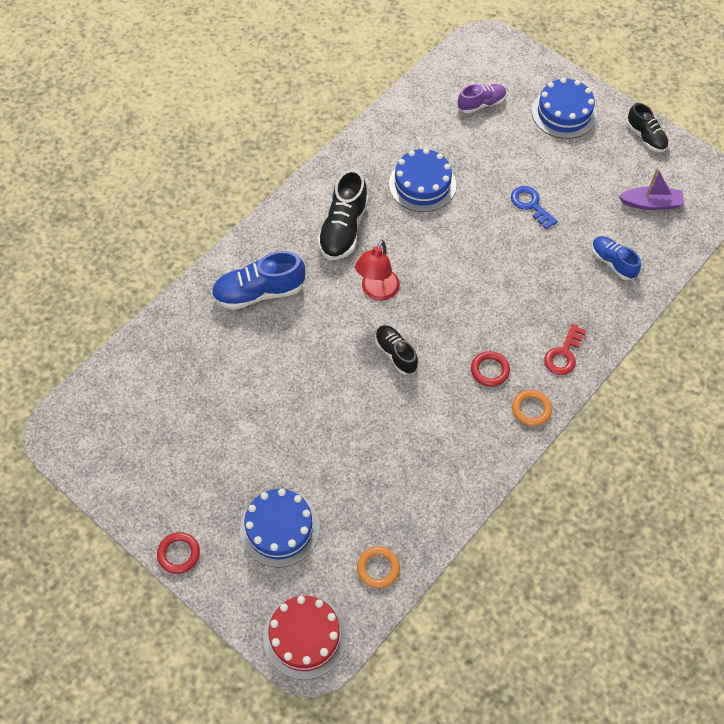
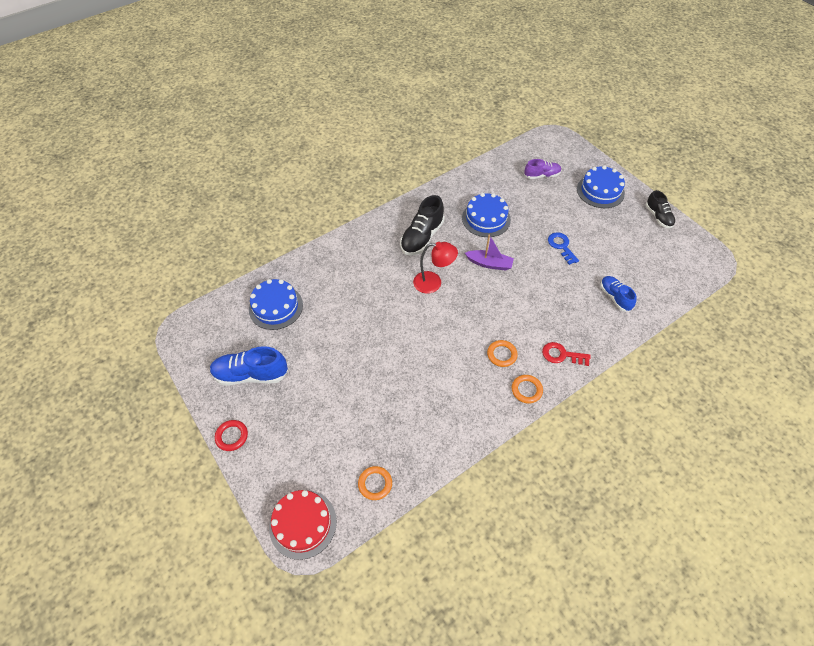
camera: 15 degrees right, 5 degrees down
(259, 292) = (350, 267): blue shoe -> blue shoe (251, 374)
(279, 528) = (311, 435): blue cake -> blue cake (276, 307)
(377, 291) = (433, 283): red lamp -> red lamp turned 120 degrees counterclockwise
(396, 354) = (434, 328): black shoe -> none
(490, 370) = (501, 354): red ring -> orange ring
(563, 354) = (561, 355): red key -> red key turned 60 degrees clockwise
(651, 203) = (653, 262): purple boat -> purple boat (489, 264)

